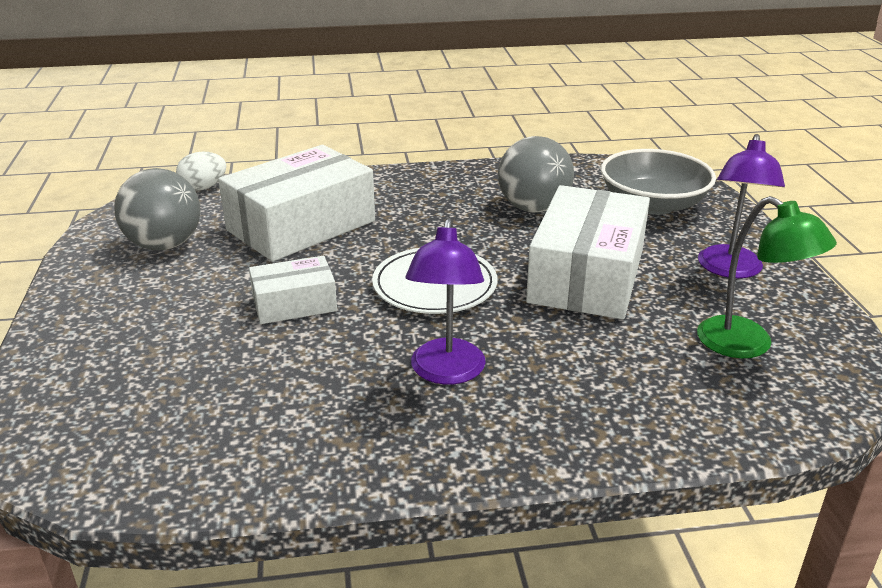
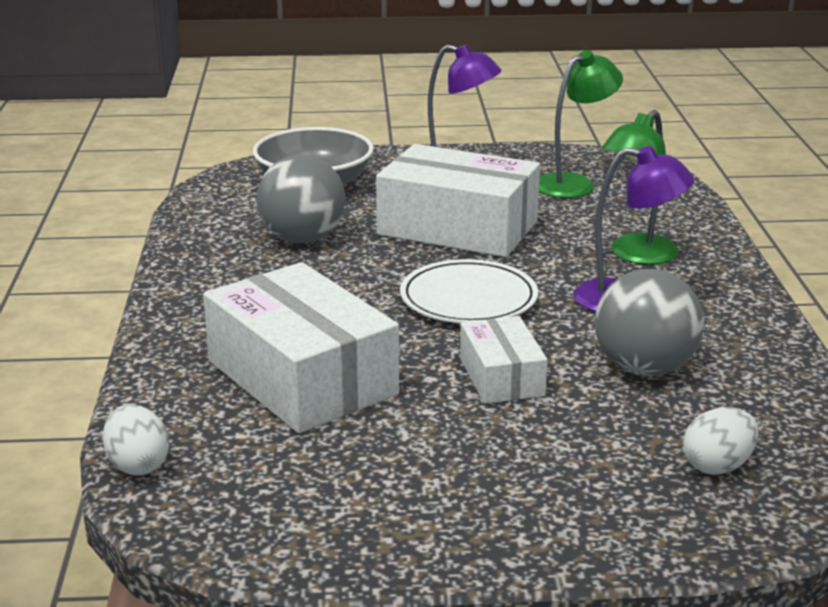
camera: 85 degrees left, 5 degrees down
(127, 411) = (718, 466): none -> white egg
(165, 245) = (331, 482): grey ball -> grey ball (644, 368)
(556, 383) = (636, 255): none -> green lamp

